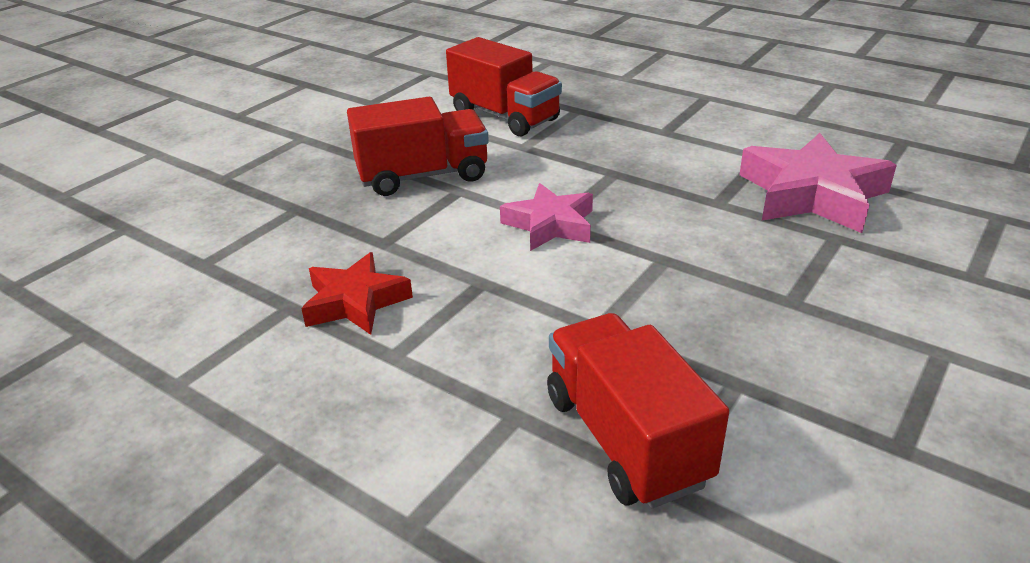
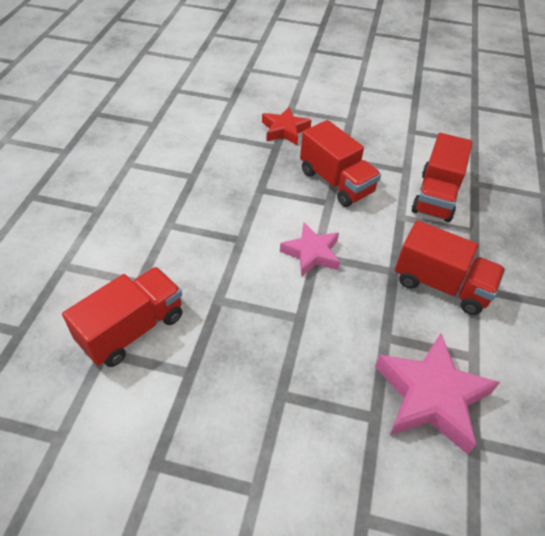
camera: 65 degrees right, 15 degrees up
(355, 302) = (204, 197): red star -> red star (285, 130)
(651, 149) = (441, 285): none -> red truck

